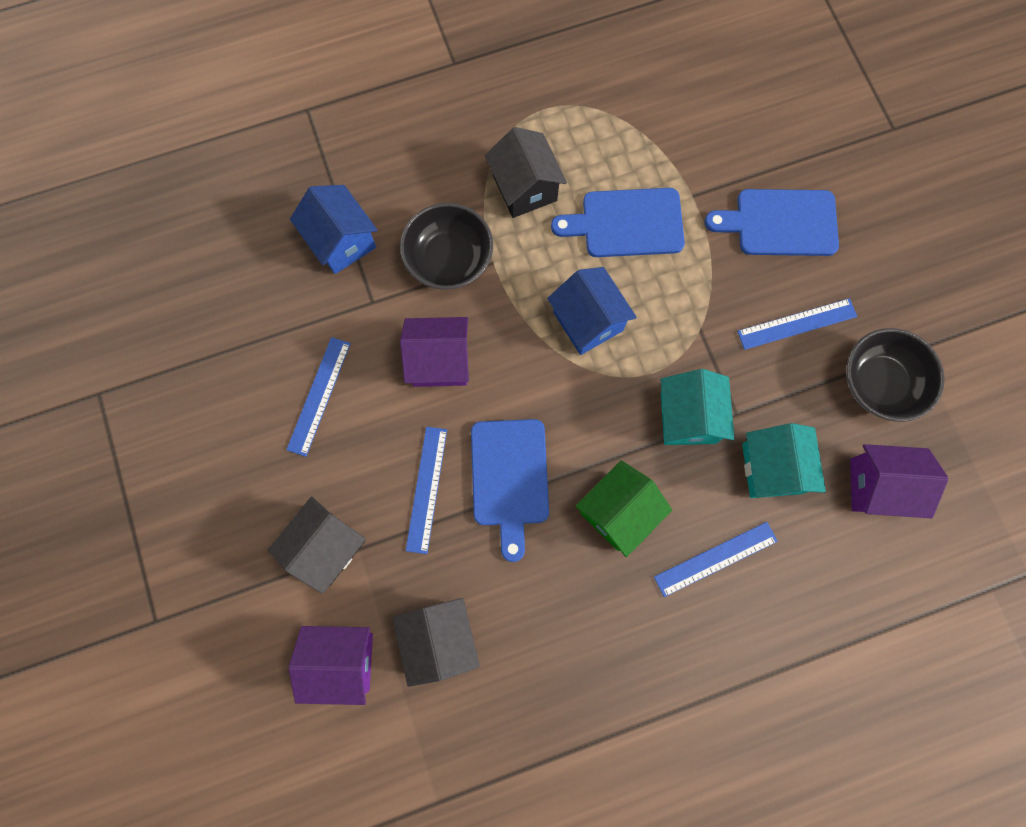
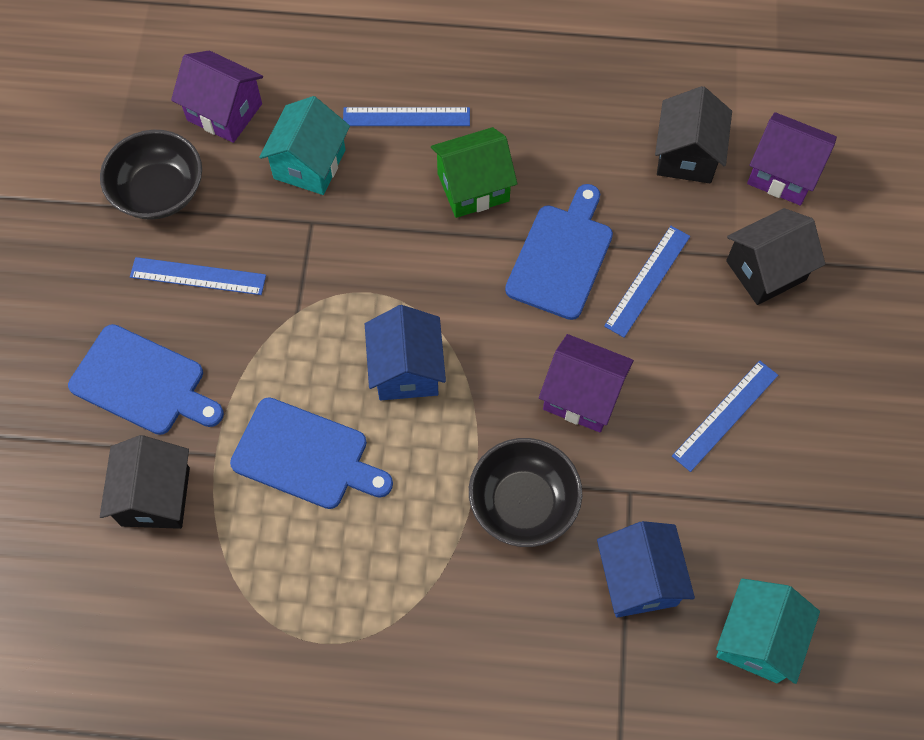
camera: 155 degrees left, 10 degrees down
(525, 188) = (397, 549): black house -> black house (155, 496)
(688, 417) = (360, 238): turquoise house -> turquoise house (757, 639)

